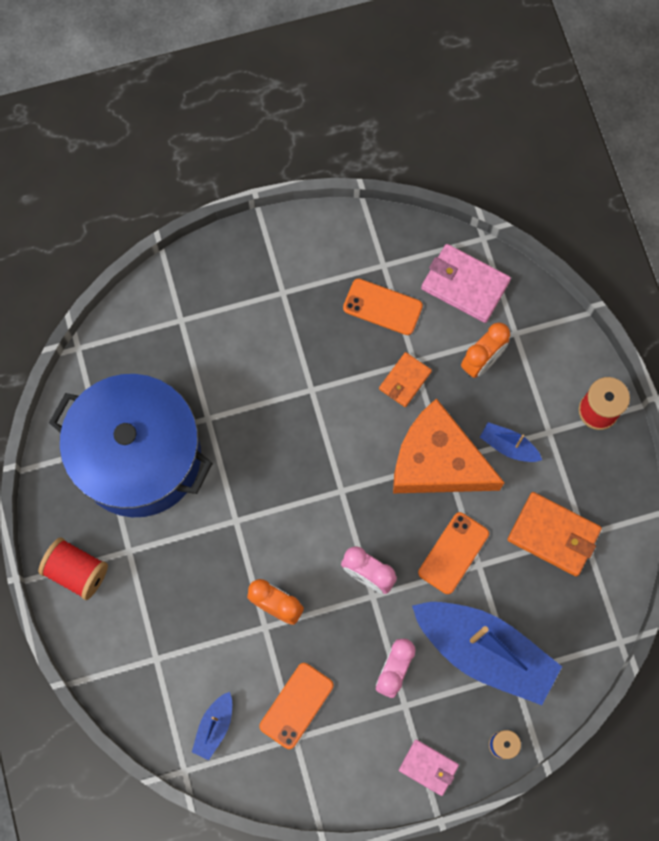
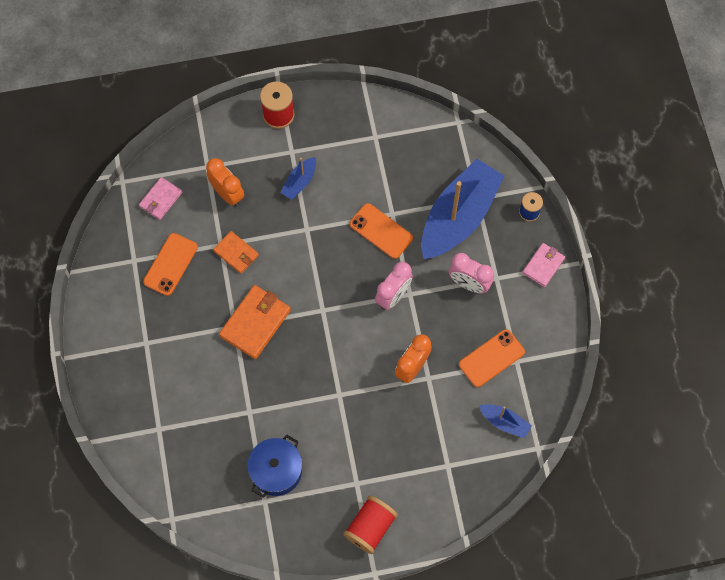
camera: 85 degrees left, 5 degrees down
(139, 457) = (276, 471): blue pot -> blue pot, size x0.48
(296, 705) = (491, 358): orange phone -> orange phone turned 75 degrees counterclockwise
(437, 461) = (306, 235): orange cheese -> none
(464, 285) = (160, 199): pink wallet -> pink wallet, size x0.61
(553, 535) = (373, 158): orange wallet -> orange wallet (255, 323)

